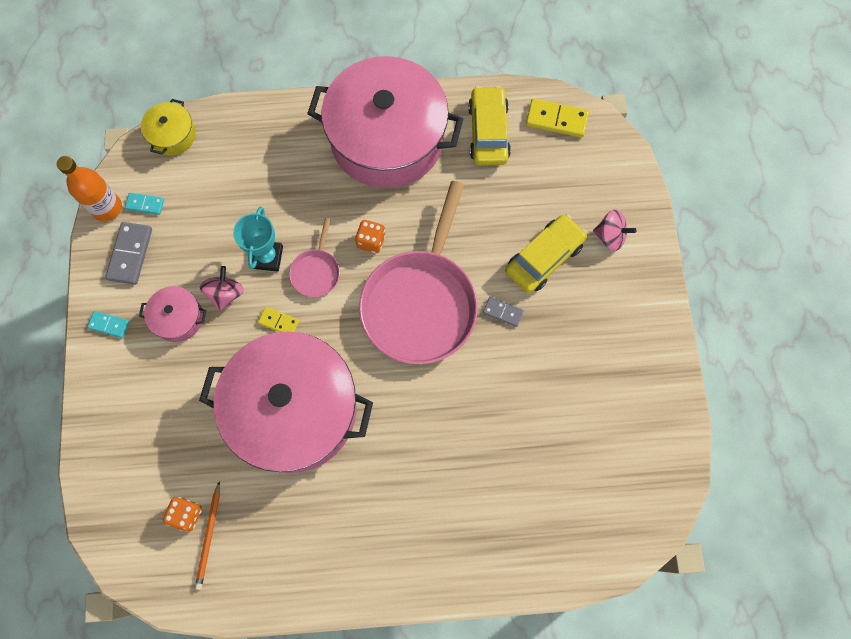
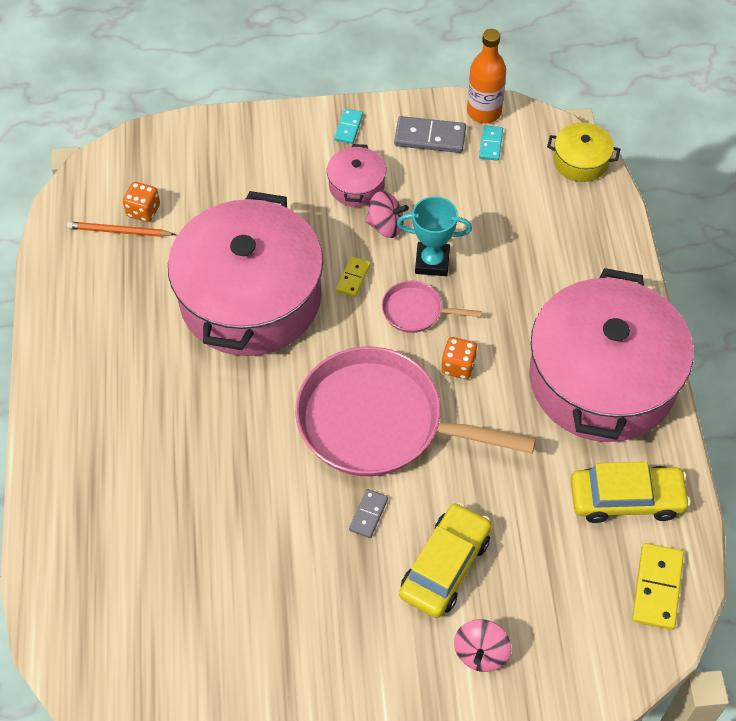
camera: 90 degrees right, 15 degrees down
(544, 258) = (445, 566): yellow car -> yellow car turned 105 degrees counterclockwise

